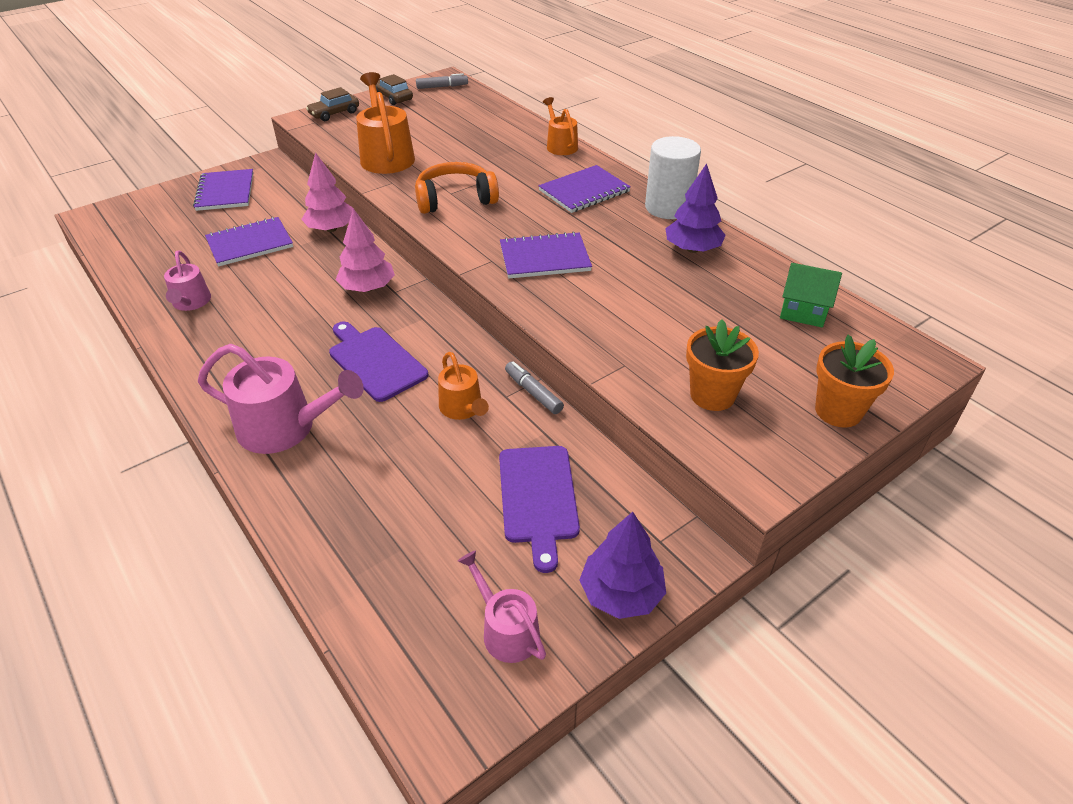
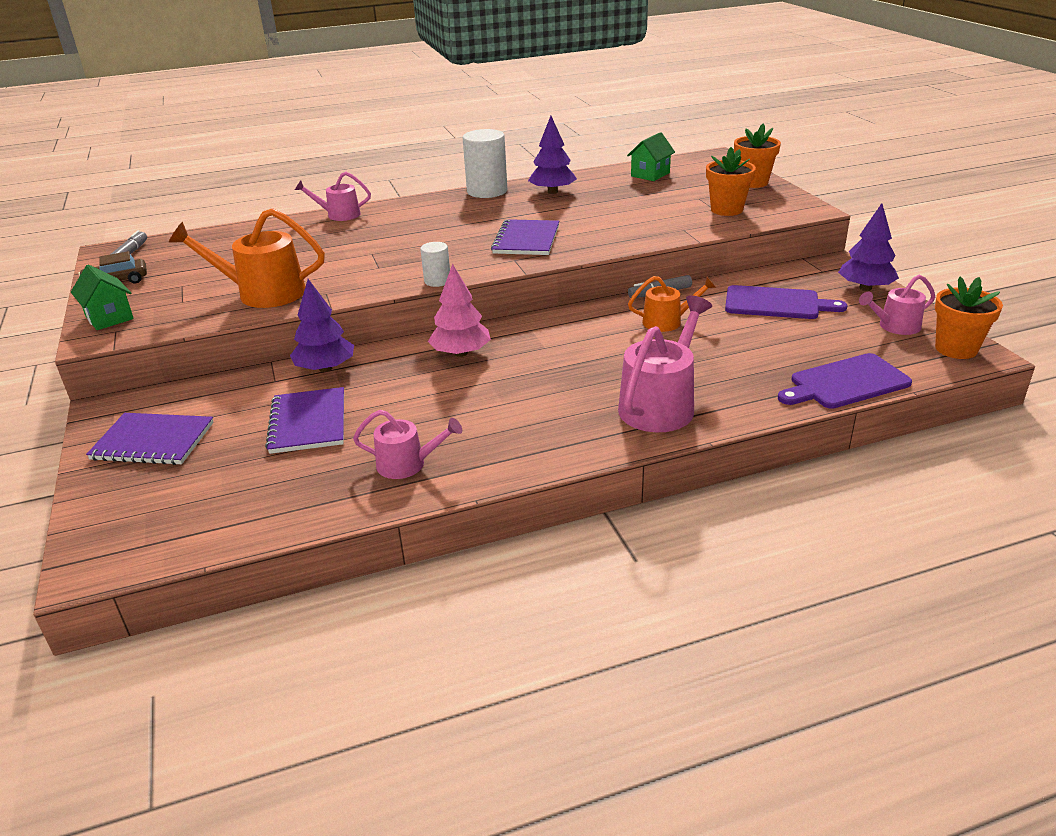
camera: 70 degrees left, 10 degrees down
(331, 229) = (325, 368): pink tree -> purple tree
(334, 113) = (109, 317): brown car -> green house
(375, 361) = (584, 355): purple cutting board -> purple cutting board (845, 383)
(429, 228) = (437, 281): none -> white cylinder
(453, 705) = (956, 349): none -> orange flower pot
(455, 199) = (393, 266): orange headphones -> none
(560, 145) = (339, 215): orange watering can -> pink watering can
(584, 191) = (432, 215): purple notebook -> none

